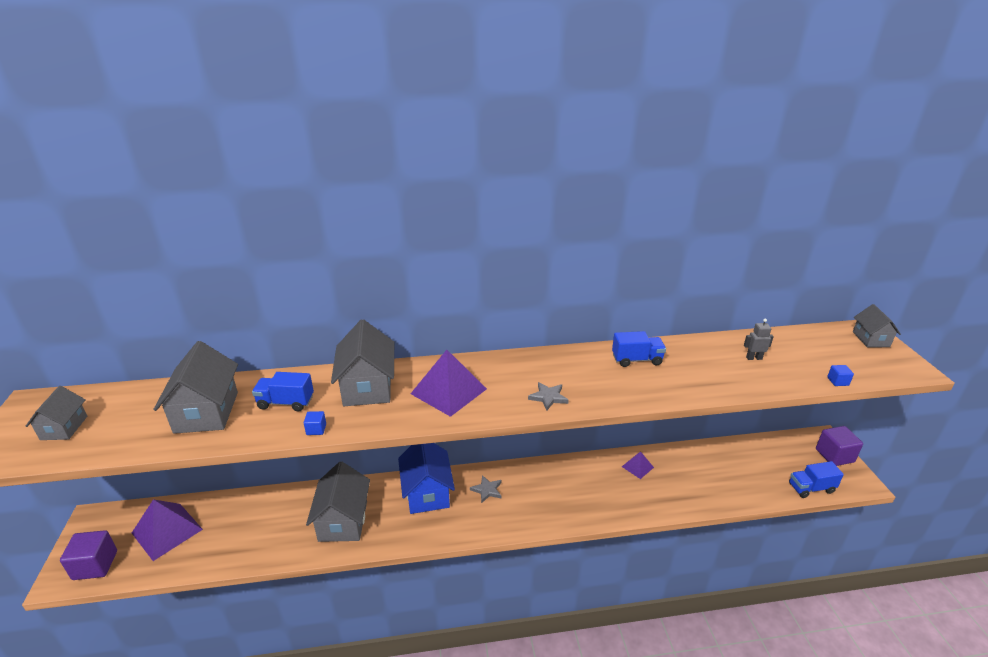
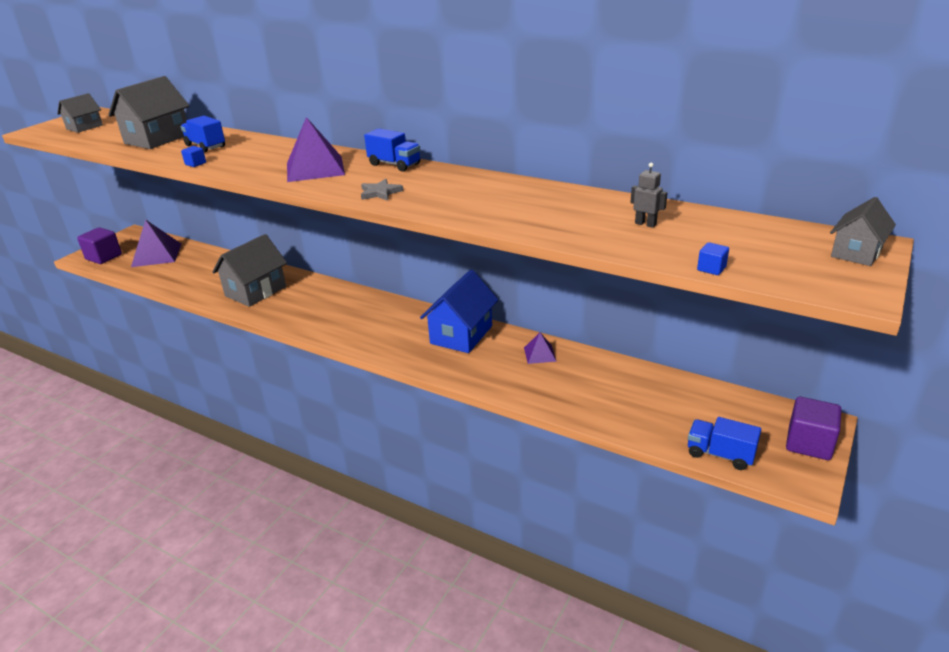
camera: 40 degrees right, 0 degrees up
(367, 387) = (267, 152): grey house -> none
(427, 493) = (333, 298): blue house -> blue house (461, 334)
(487, 490) = (380, 315): grey star -> none
(636, 360) = (512, 192): blue truck -> blue truck (394, 164)

